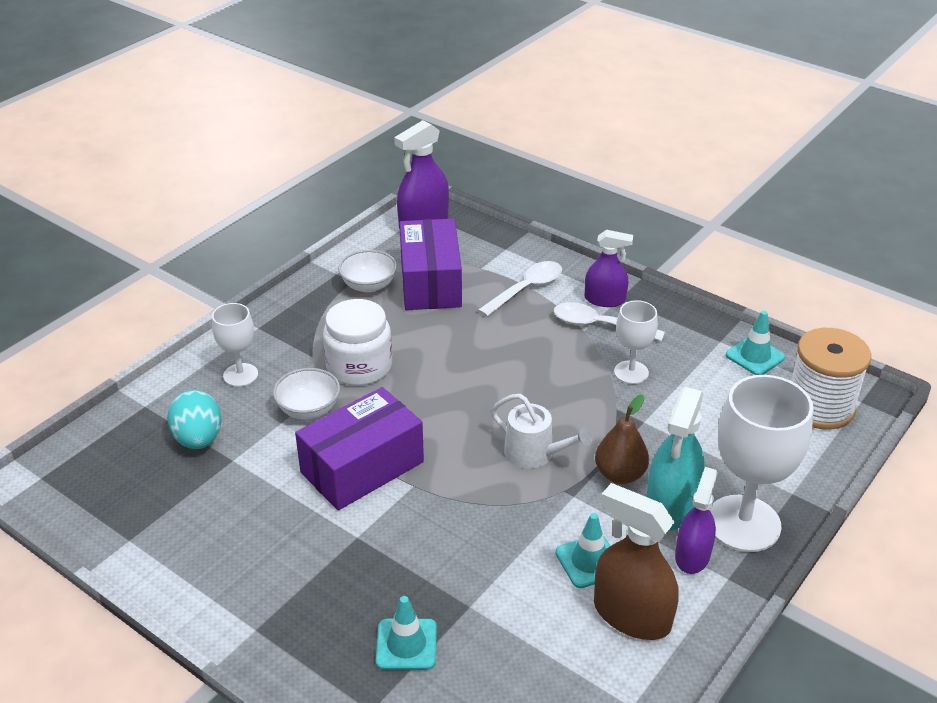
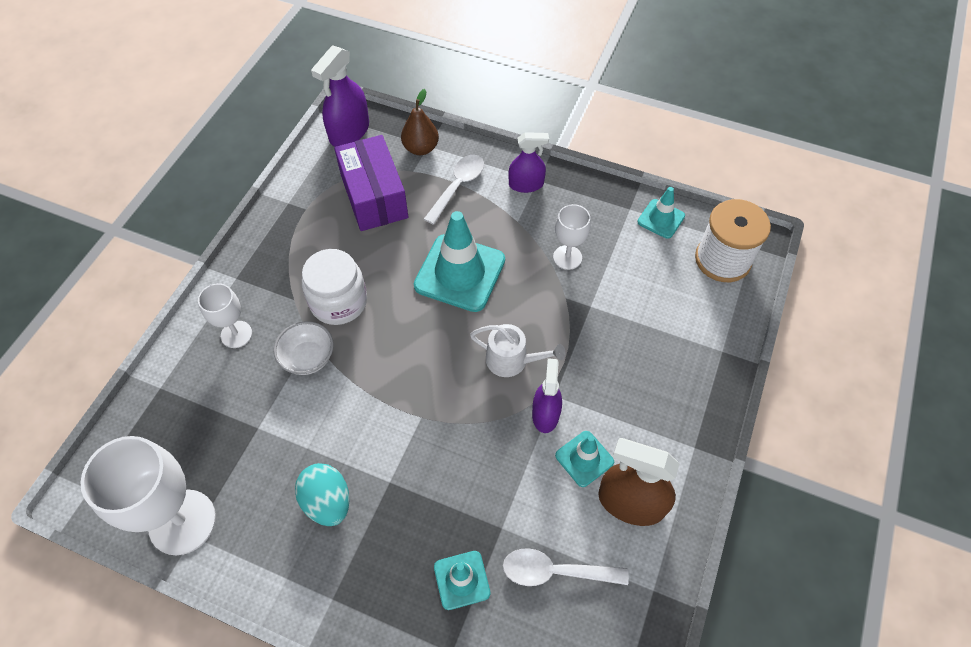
camera: 15 degrees left, 20 degrees up
(198, 439) = (220, 413): turquoise egg -> turquoise egg (327, 502)
(362, 467) = (373, 409): purple box -> none
(369, 285) = (321, 210): white bowl -> none
(502, 365) = (460, 273): none -> turquoise traffic cone
(599, 325) = (528, 213): white spoon -> white spoon (555, 571)
(620, 474) = (585, 365): brown pear -> brown pear (421, 148)
(671, 505) = (633, 387): turquoise spray bottle -> none
(692, 556) = (662, 432): purple spray bottle -> purple spray bottle (545, 414)
(743, 523) = (693, 391): white goblet -> white goblet (182, 522)

